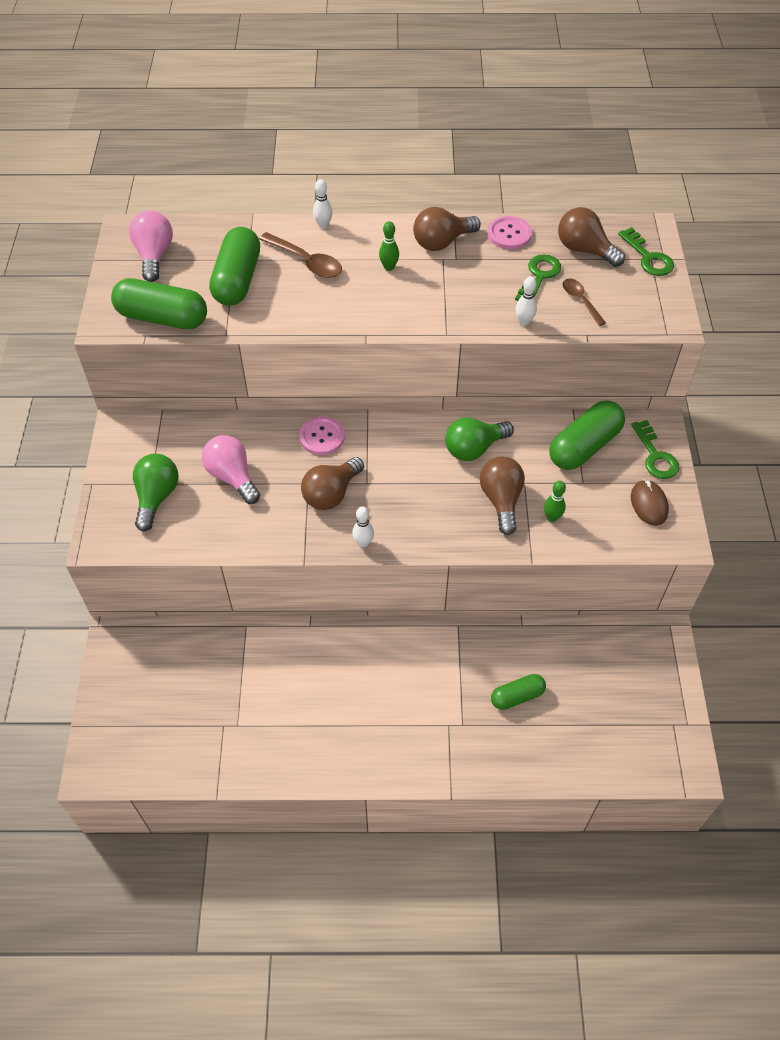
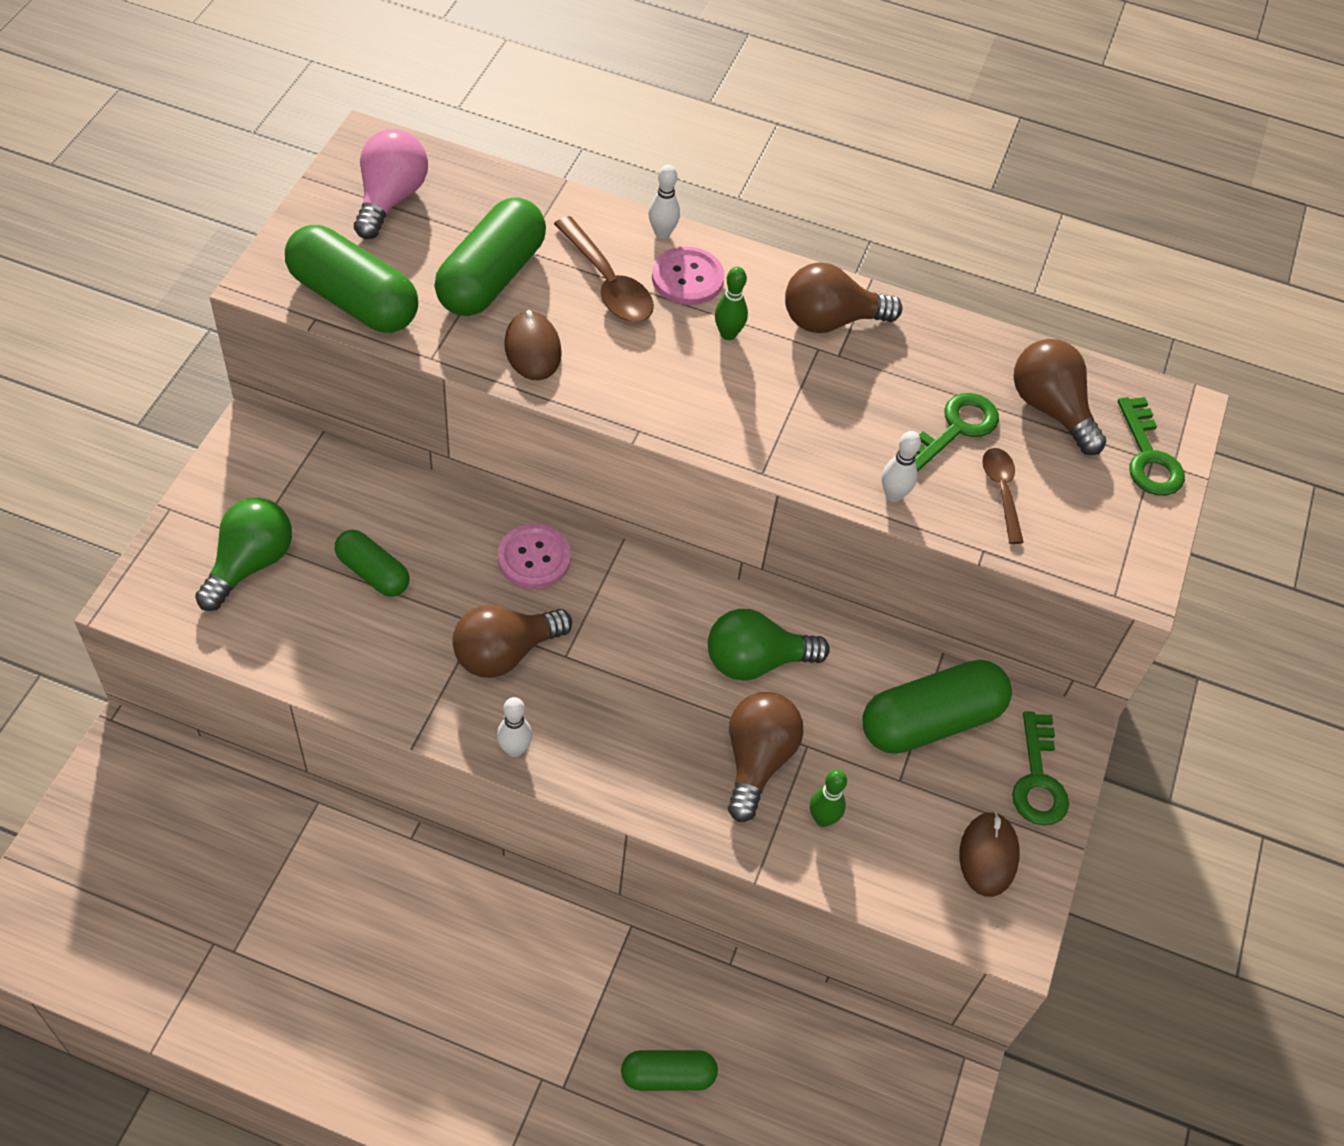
camera: 15 degrees right, 0 degrees up
(232, 477) = (373, 572): pink light bulb -> green capsule
(282, 311) = (533, 349): none -> brown mouse
(509, 234) = (942, 343): pink button -> pink button (687, 278)

